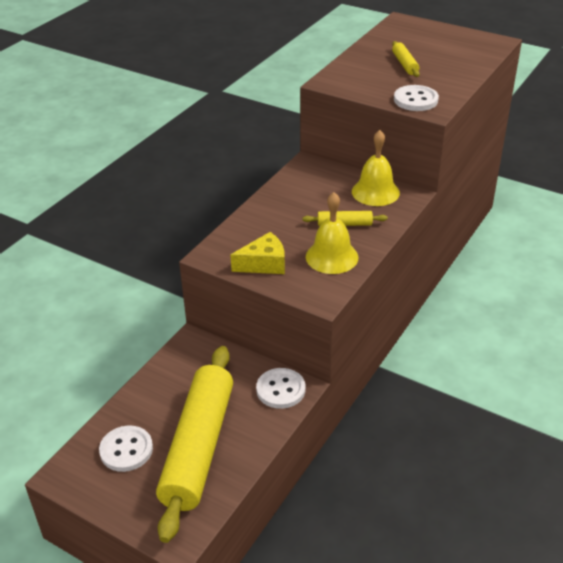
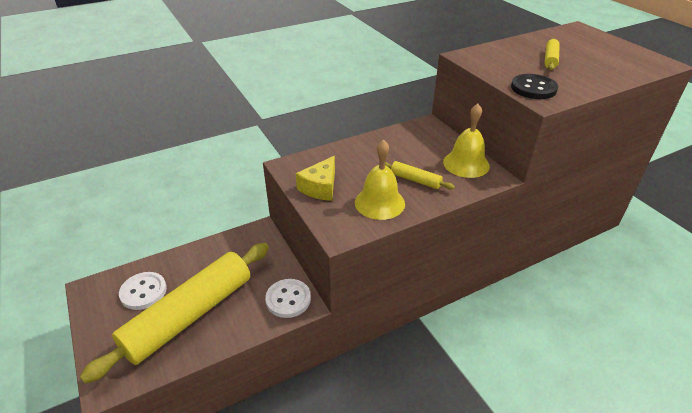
camera: 30 degrees right, 0 degrees up
(264, 264) = (320, 187): yellow cheese -> yellow cheese turned 105 degrees clockwise
(415, 100) = (533, 88): white button -> black button

